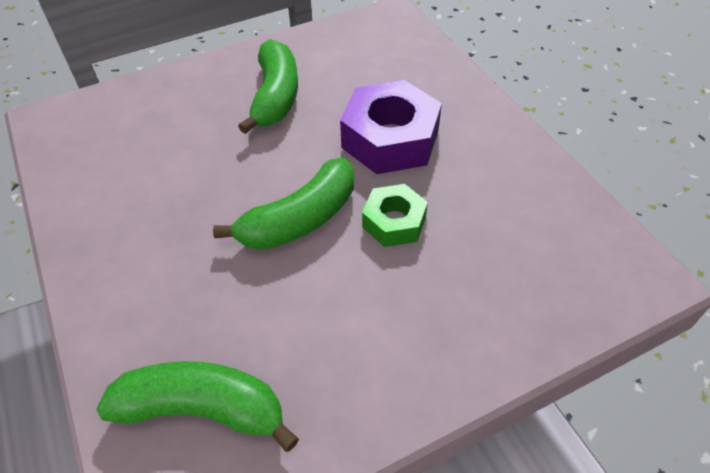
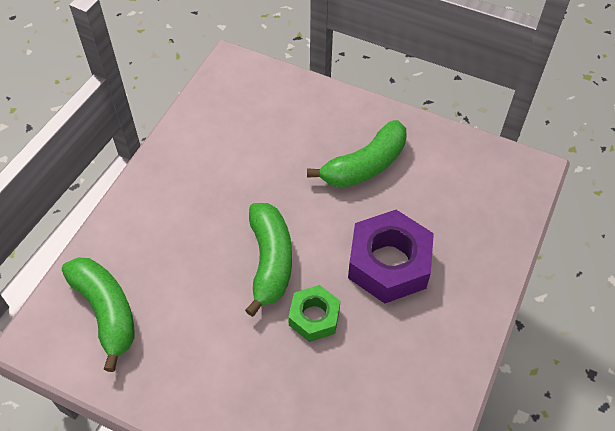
camera: 50 degrees right, 5 degrees up
(300, 219) = (270, 261): green banana -> green banana turned 105 degrees counterclockwise

